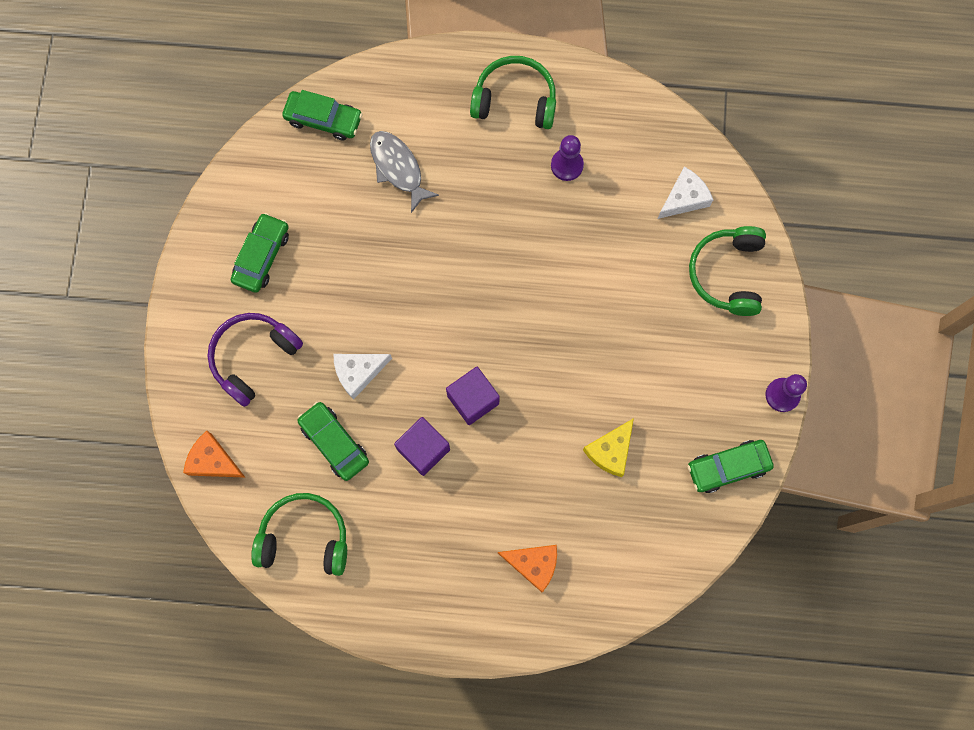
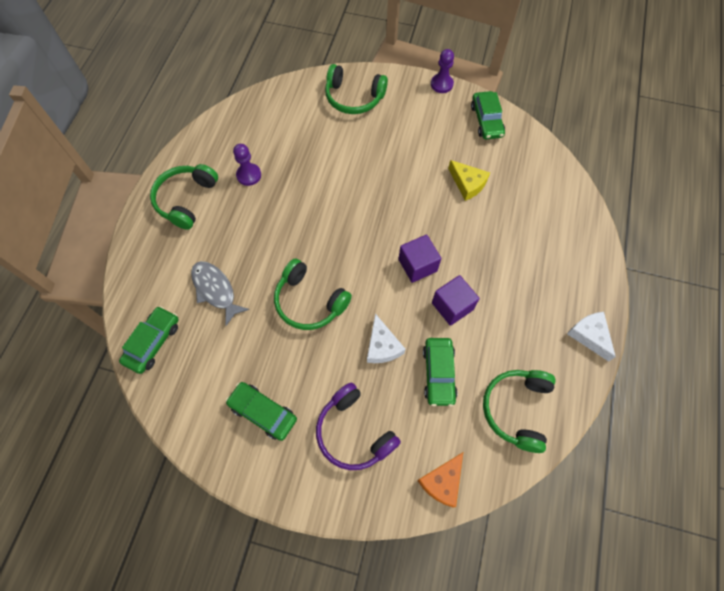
camera: 80 degrees left, 10 degrees down
(334, 442) = (438, 373): green car -> green car turned 60 degrees counterclockwise
(398, 168) = (215, 290): grey fish -> grey fish turned 75 degrees clockwise
(401, 278) = (309, 302): none -> green headphones
(533, 564) = (546, 245): orange cheese -> none
(684, 198) = (294, 111): white cheese -> white cheese (589, 335)

